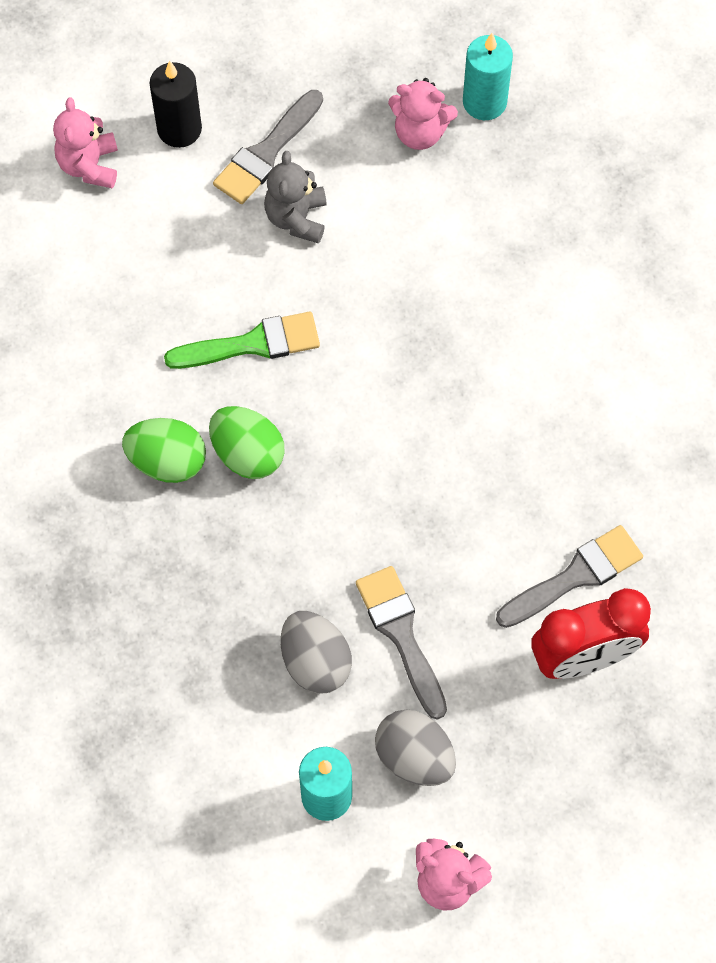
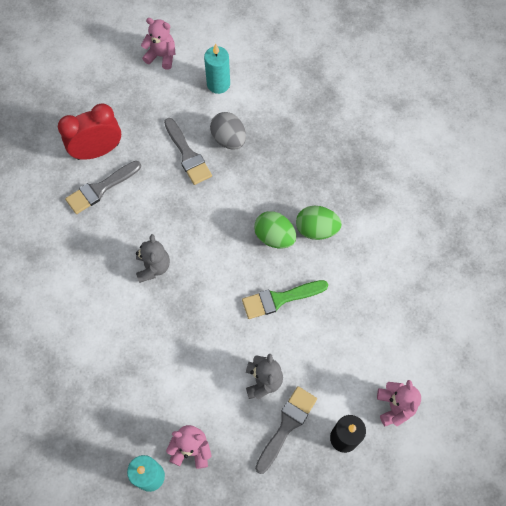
camera: 175 degrees right, 0 degrees up
(414, 757) = (178, 103): grey egg -> none
(474, 417) = (153, 267): none -> grey teddy bear

